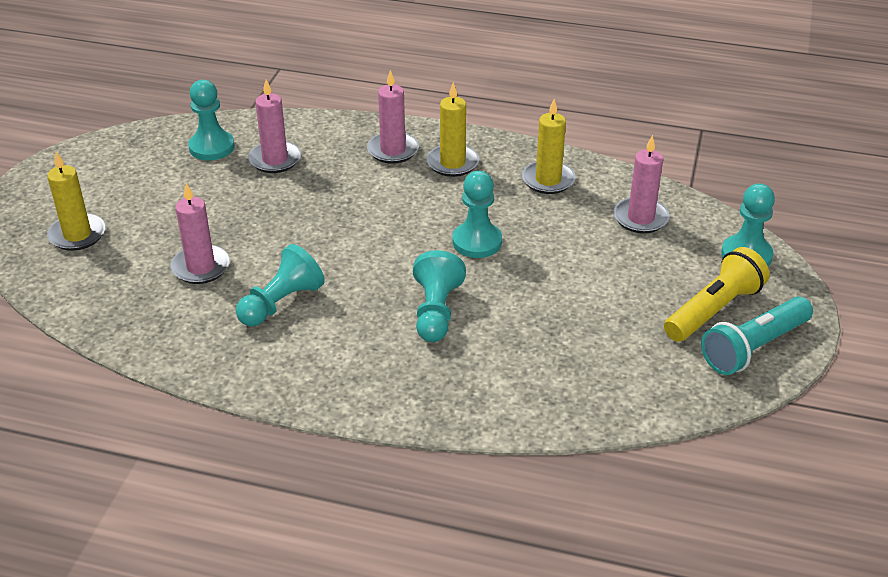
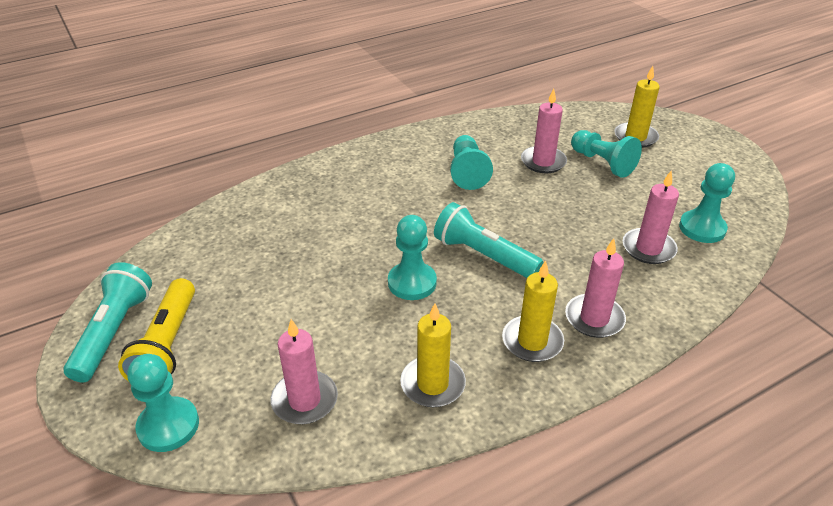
camera: 135 degrees right, 0 degrees up
(394, 227) = (483, 255): none -> turquoise flashlight
(436, 311) = (373, 220): turquoise pawn -> turquoise pawn (602, 163)

